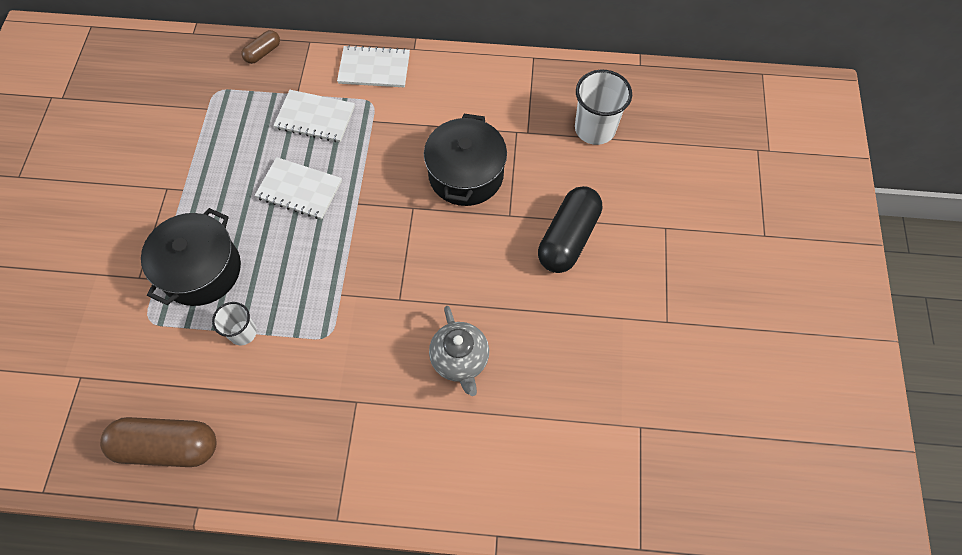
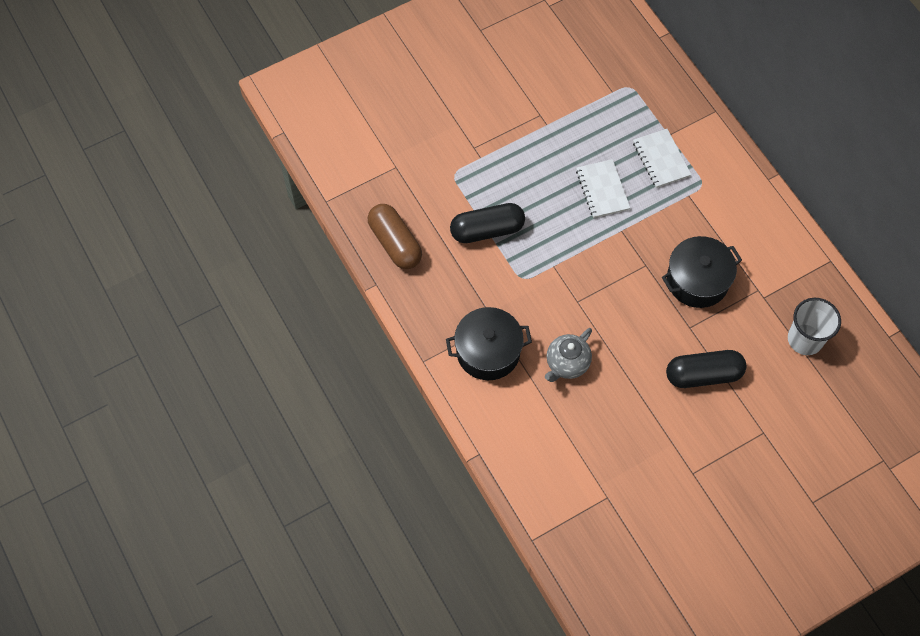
camera: 55 degrees right, 0 degrees up
(201, 270) = (505, 177): black pot -> black pot (488, 351)
(243, 332) = (487, 230): white cup -> black capsule
(263, 53) = (682, 90): brown capsule -> none
(374, 68) = (730, 166): white notebook -> none

